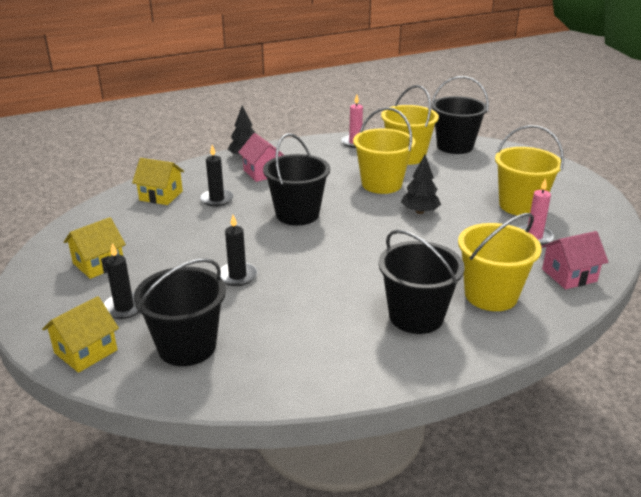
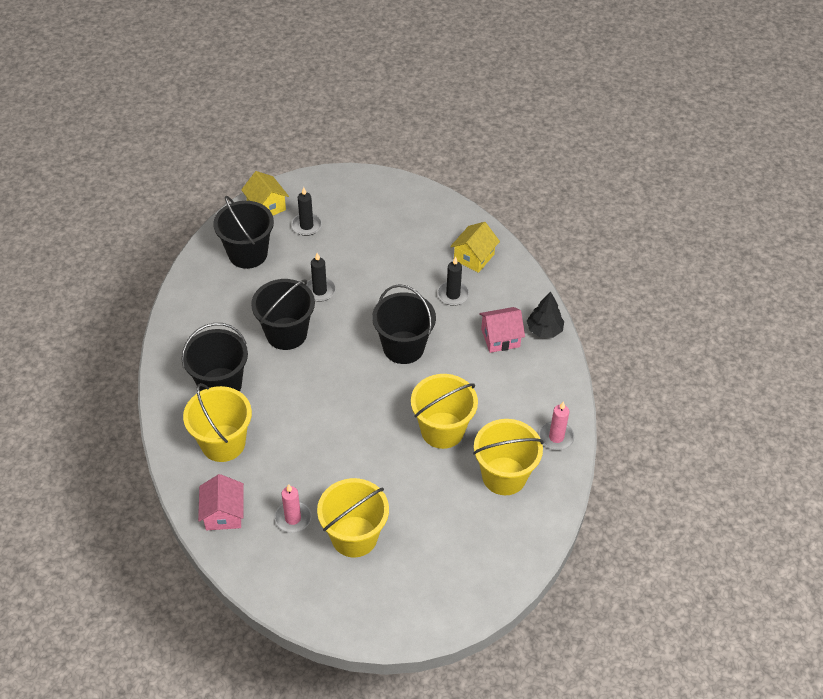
camera: 105 degrees right, 20 degrees up
(98, 264) = (370, 214): yellow house -> none
(419, 211) = (374, 443): black tree -> none
(455, 146) = (519, 537): black bucket -> black bucket (286, 333)

